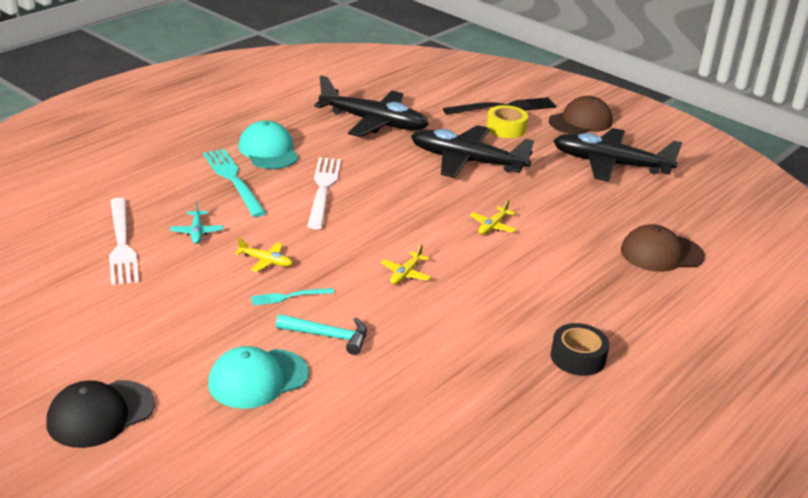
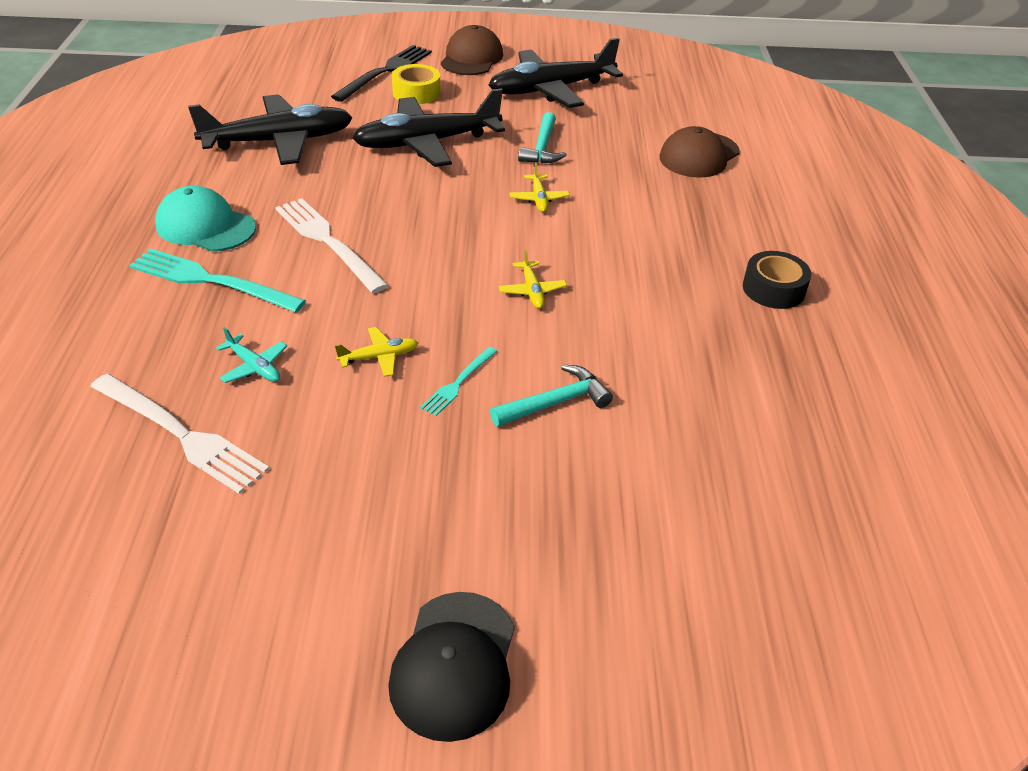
camera: 40 degrees left, 10 degrees up
(258, 379) = (556, 496): turquoise cap -> none
(544, 197) = (542, 148): none -> turquoise hammer

